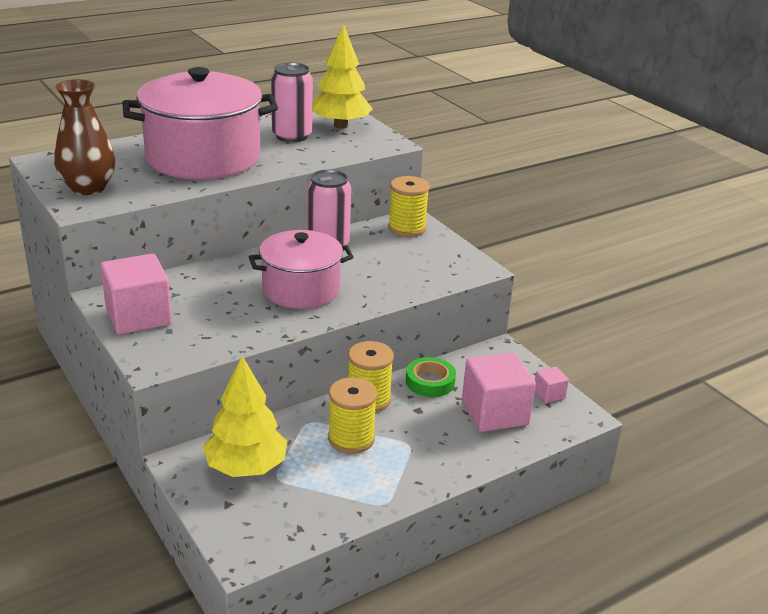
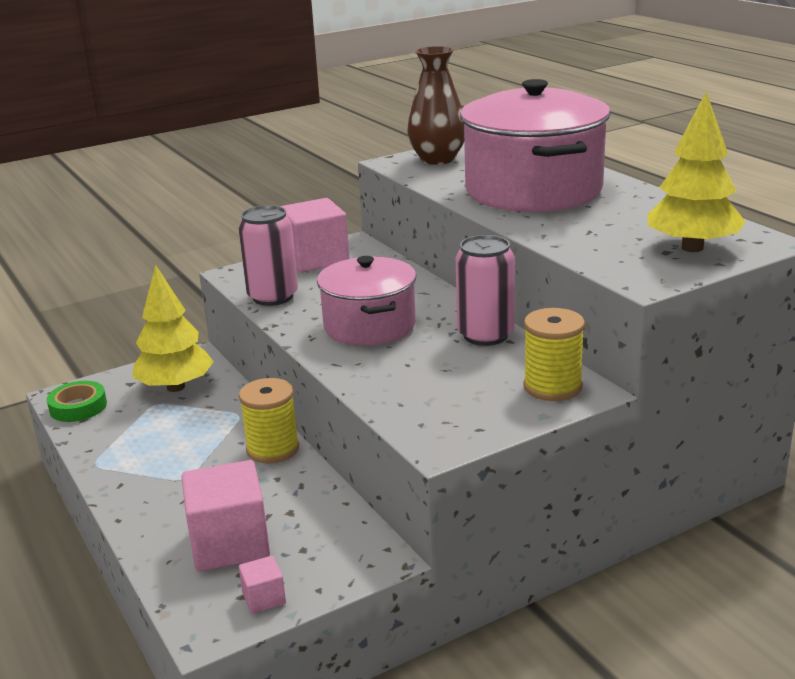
camera: 95 degrees right, 5 degrees down
(292, 136) = (630, 224): pink can -> pink can (273, 297)
(351, 439) = (204, 440): yellow spool -> none
(430, 382) = (304, 492): green tape -> green tape (78, 407)

